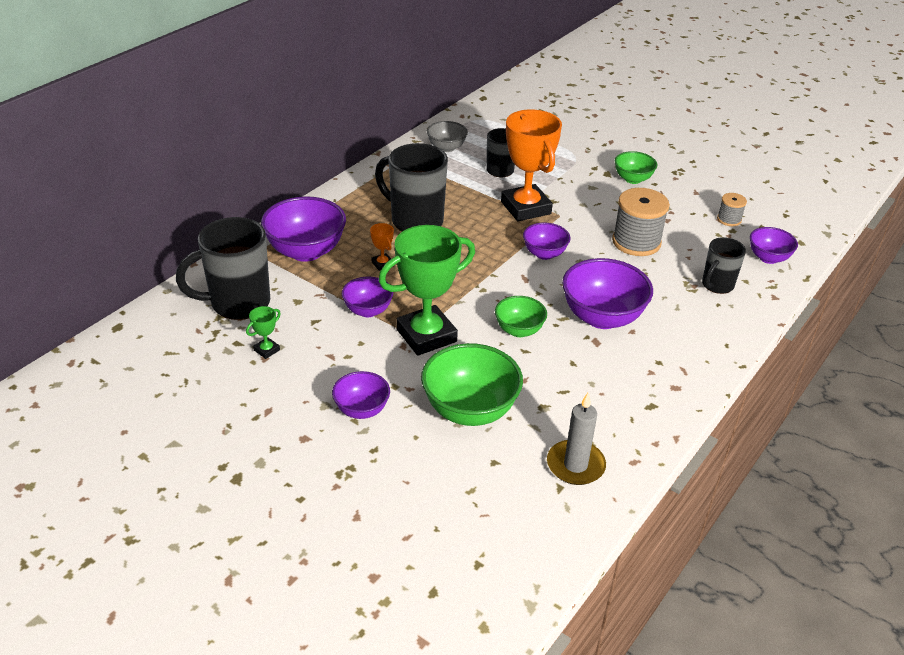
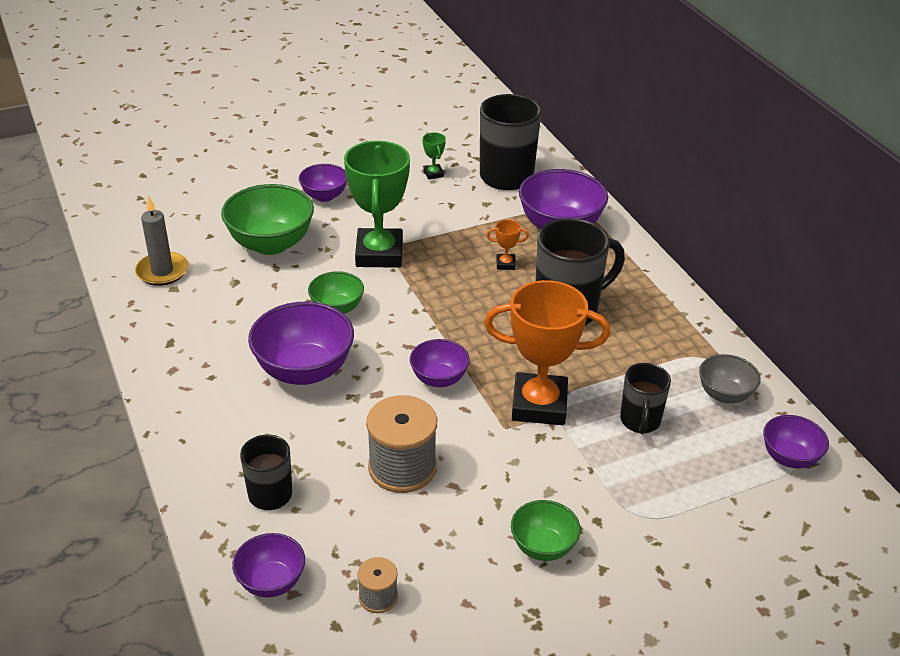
camera: 120 degrees right, 0 degrees up
(368, 310) = (441, 234): purple bowl -> purple bowl (789, 458)

